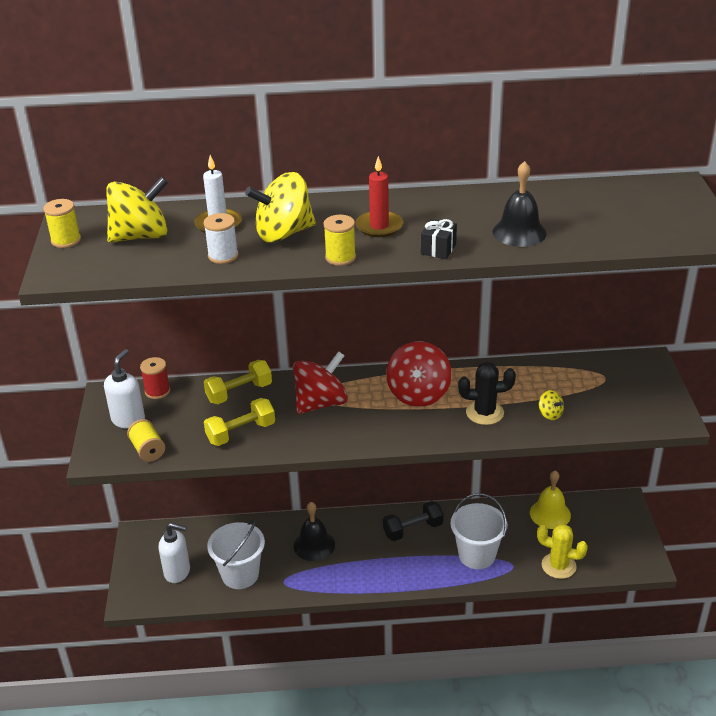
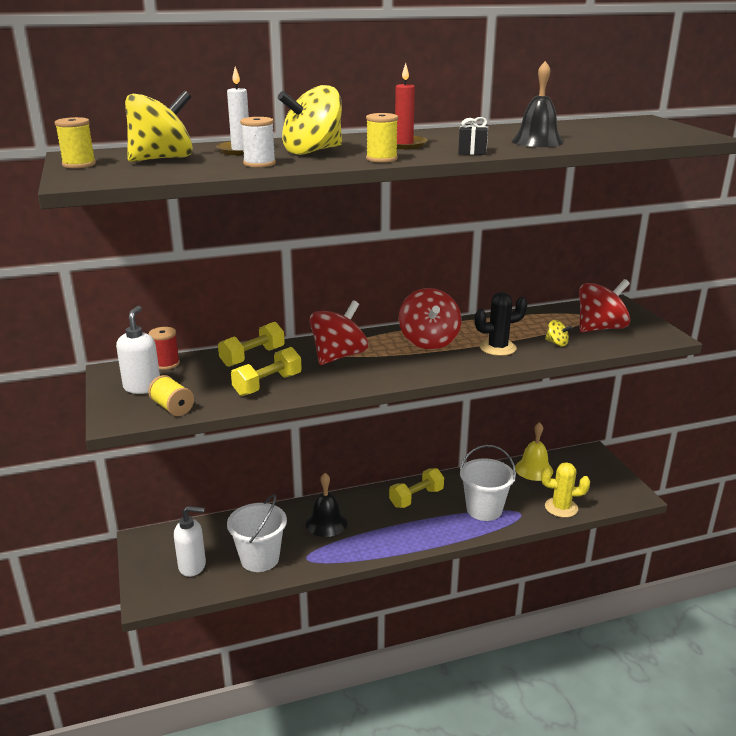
camera: 15 degrees left, 10 degrees down
(413, 529) = (416, 498): black dumbbell -> yellow dumbbell
(609, 398) = (600, 328): none -> red spinning top

